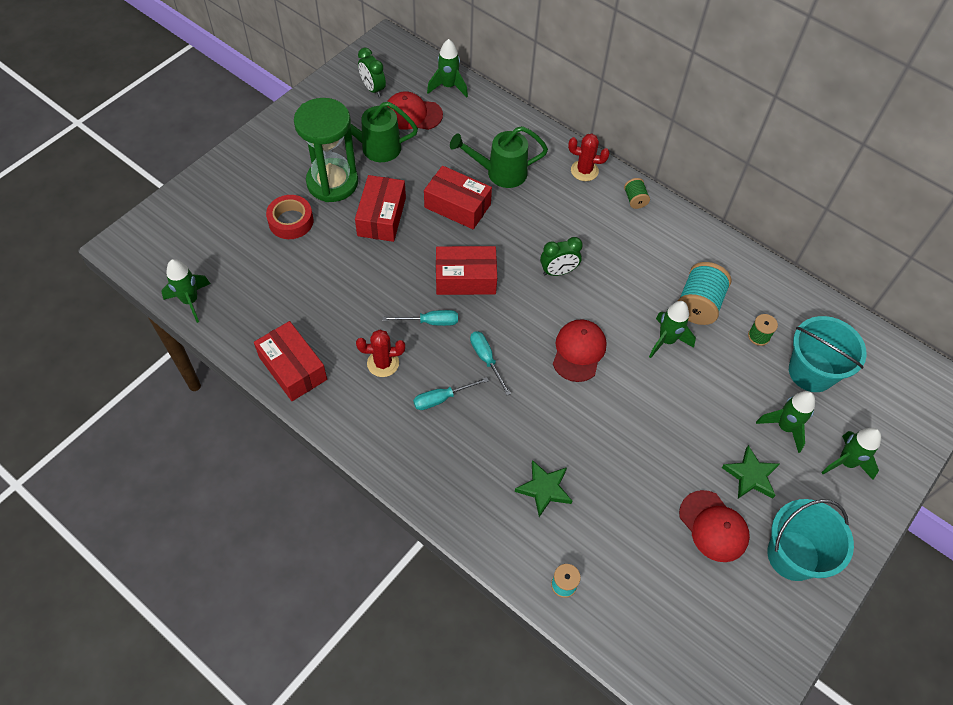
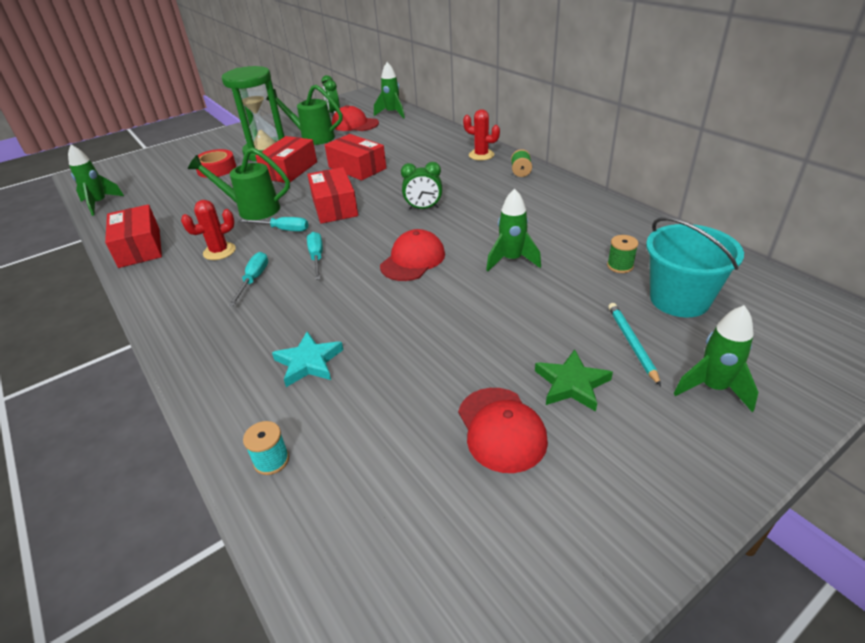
camera: 20 degrees right, 20 degrees down
(383, 363) = (219, 251): red cactus -> red cactus turned 45 degrees counterclockwise
(441, 398) = (254, 279): turquoise screwdriver -> turquoise screwdriver turned 105 degrees clockwise
(465, 278) = (334, 207): red box -> red box turned 60 degrees clockwise
(500, 173) = (406, 153): green watering can -> green watering can (253, 209)
(544, 489) = (309, 362): green star -> turquoise star
(698, 304) = (558, 238): turquoise spool -> none
(784, 427) = (632, 343): green rocket -> turquoise pencil
(793, 555) = (608, 482): turquoise bucket -> none

